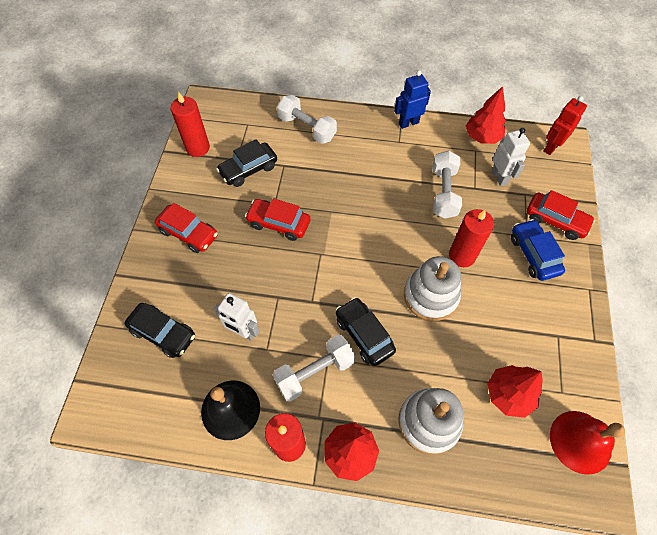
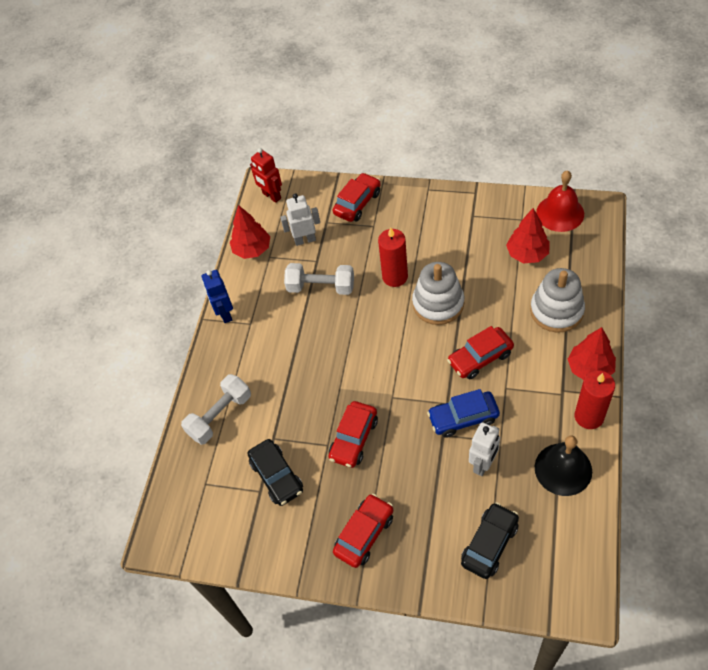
camera: 80 degrees left, 5 degrees down
(198, 148) = (237, 539): red candle -> none
(314, 372) = (520, 398): white dumbbell -> none
(364, 335) = (480, 358): black car -> red car
(533, 254) = (393, 223): blue car -> blue car (463, 418)

